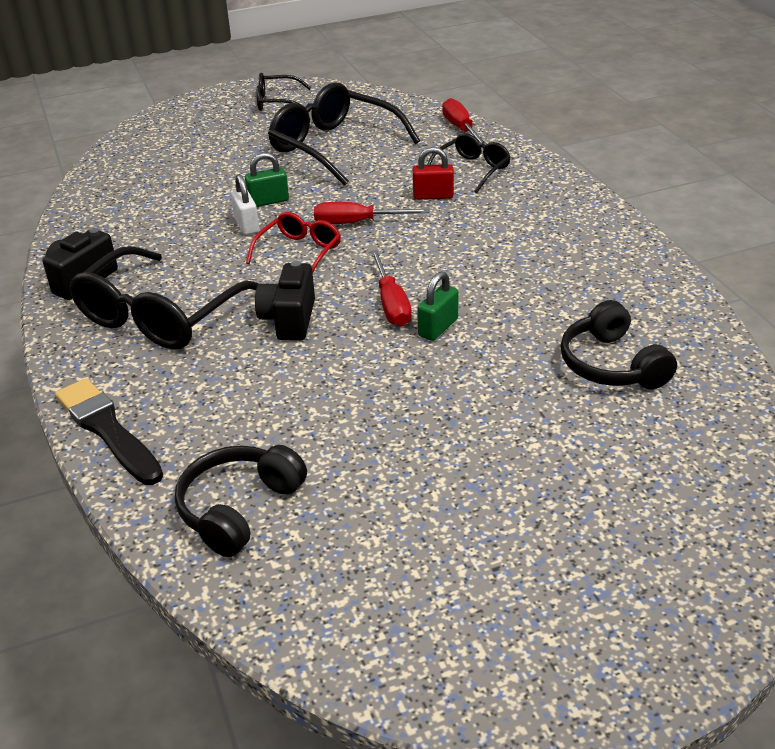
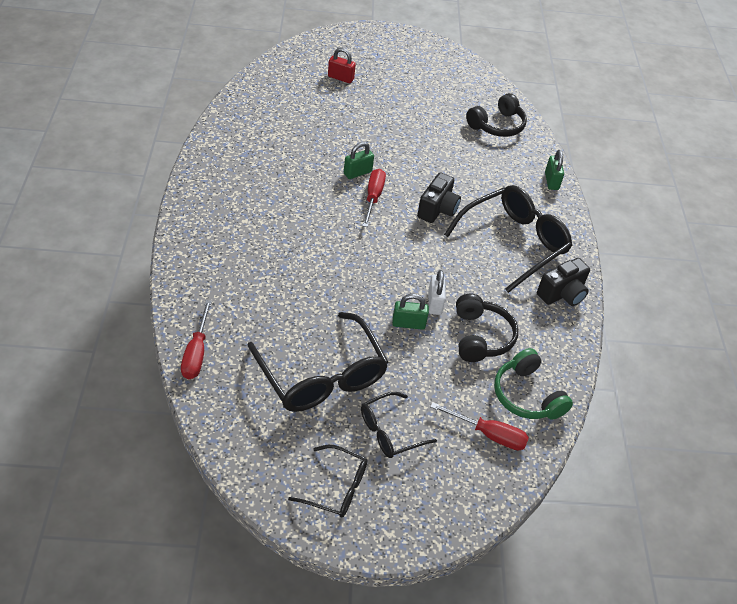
camera: 165 degrees left, 10 degrees up
(108, 430) = (551, 181): black brush -> green padlock
(118, 188) = (526, 395): none -> green headphones
(299, 253) = (409, 260): red glasses -> none
(357, 223) = (355, 272): red screwdriver -> red screwdriver (488, 434)
(433, 196) = (284, 277): red padlock -> red padlock (340, 78)
(471, 170) = (234, 293): black glasses -> black glasses (390, 431)
(611, 365) = (288, 121): black headphones -> black headphones (481, 337)

